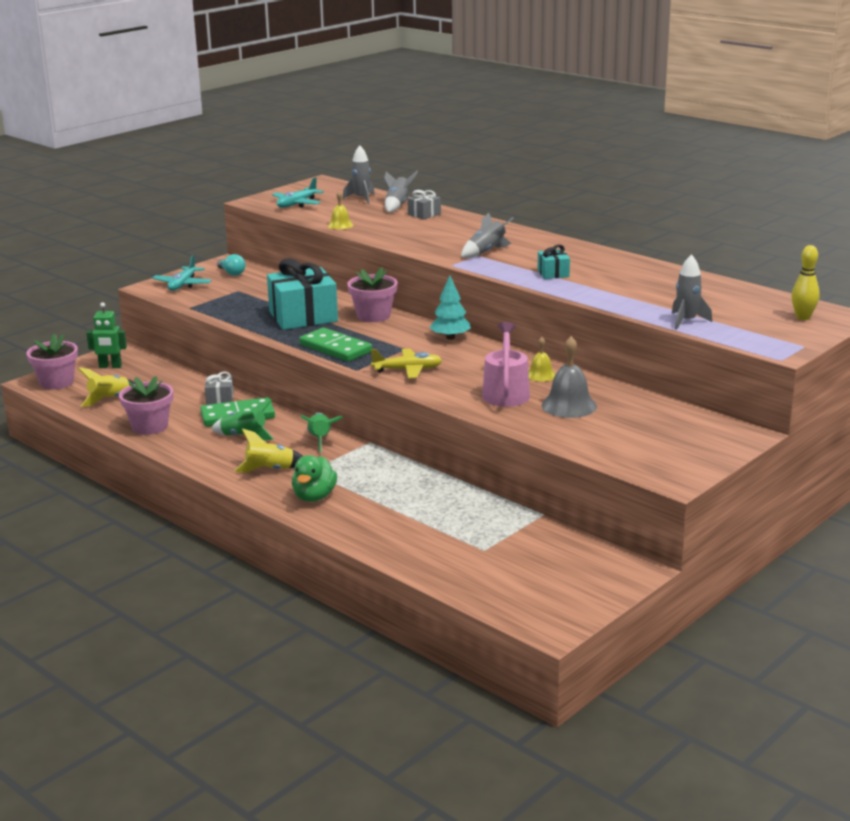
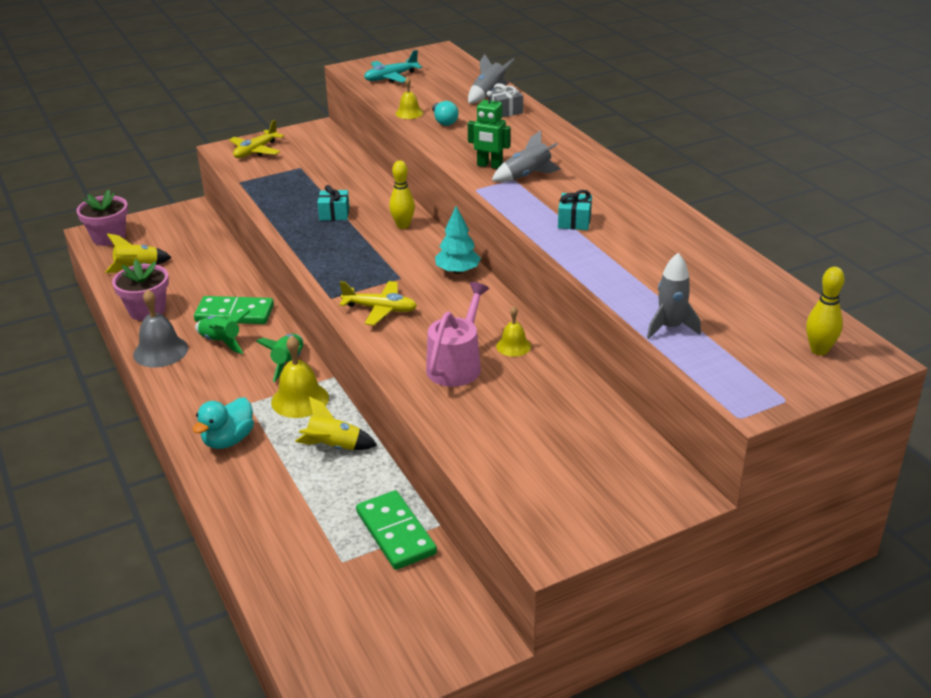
camera: 20 degrees right, 10 degrees up
(110, 367) = (168, 227): green robot -> green robot (489, 166)
(182, 285) = (256, 151): turquoise plane -> yellow plane
(220, 399) = (234, 288): grey gift -> none
(231, 273) = (312, 143): turquoise light bulb -> turquoise light bulb (444, 121)
(270, 470) = (213, 393): yellow rocket -> yellow rocket (334, 447)
(303, 317) = (334, 214): turquoise gift -> turquoise gift, size x0.46
(314, 497) = (228, 440): green duck -> turquoise duck
(335, 348) = (332, 263): green domino -> green domino (395, 533)
(353, 461) = (300, 399): none -> yellow bell
(361, 199) = (460, 79): grey rocket -> none
(373, 316) = (403, 225): pink flower pot -> yellow bowling pin
(569, 405) = (511, 399): grey bell -> grey bell (160, 351)

